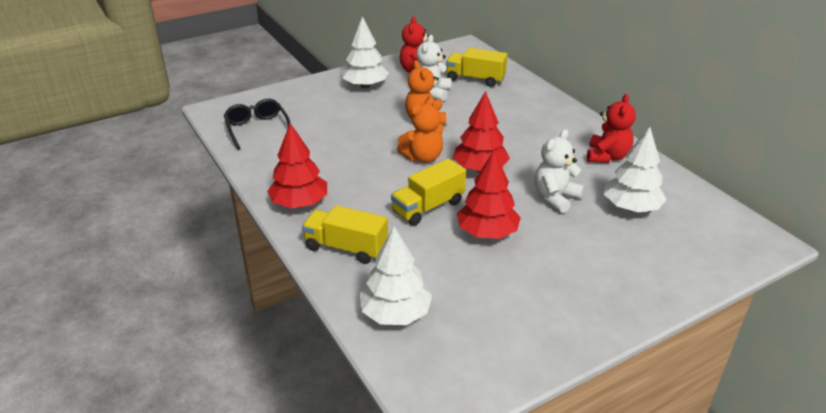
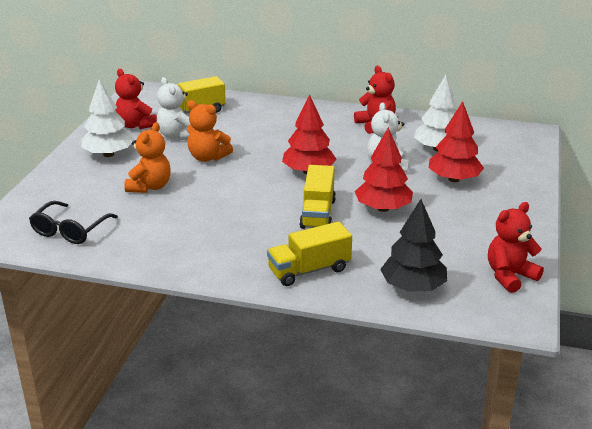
camera: 45 degrees left, 5 degrees down
(257, 128) = (70, 230): black glasses -> black glasses turned 90 degrees counterclockwise
(299, 203) = (218, 262): red tree -> red tree (454, 179)
(395, 314) = (413, 287): white tree -> black tree
(423, 157) = (255, 184): orange teddy bear -> orange teddy bear (150, 187)
(492, 362) = (509, 276): none -> red teddy bear

